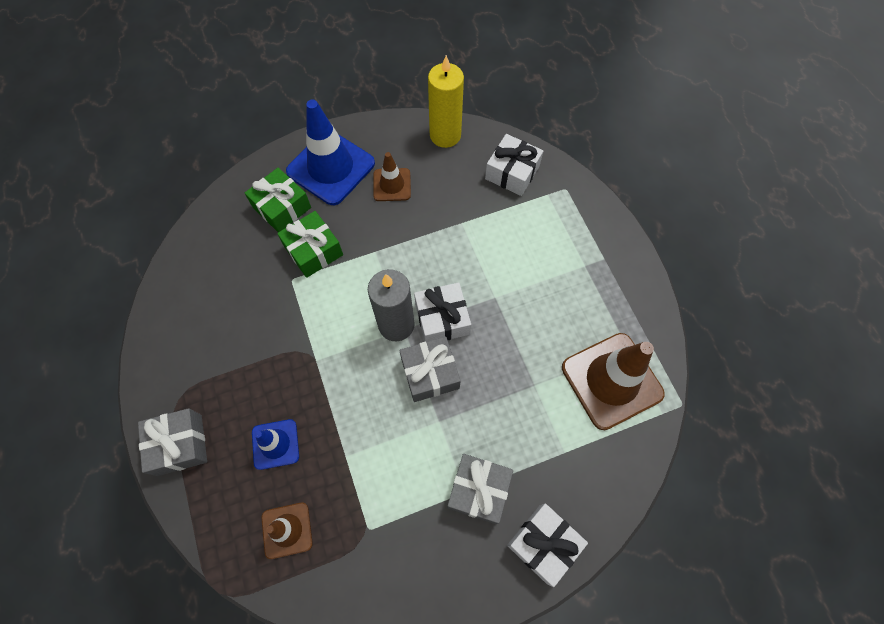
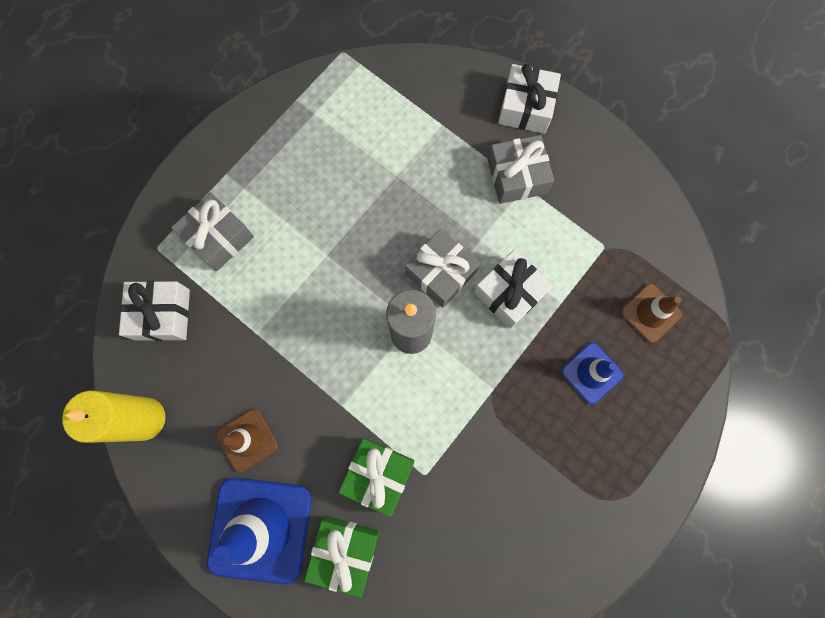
camera: 120 degrees left, 10 degrees up
(179, 444) = (650, 464): grey gift -> grey gift (219, 237)
(442, 319) = (379, 292): white gift -> white gift (509, 293)
(611, 380) = (353, 115): brown traffic cone -> none

